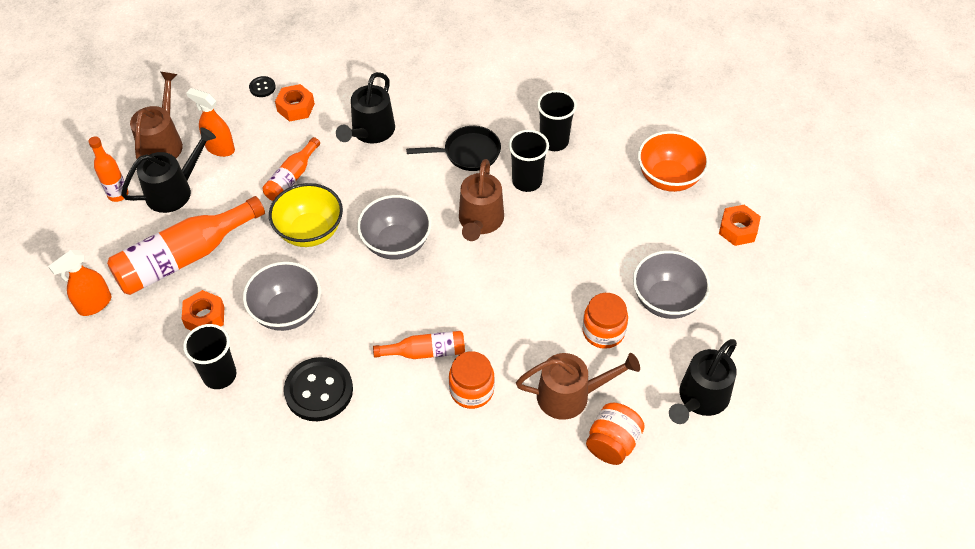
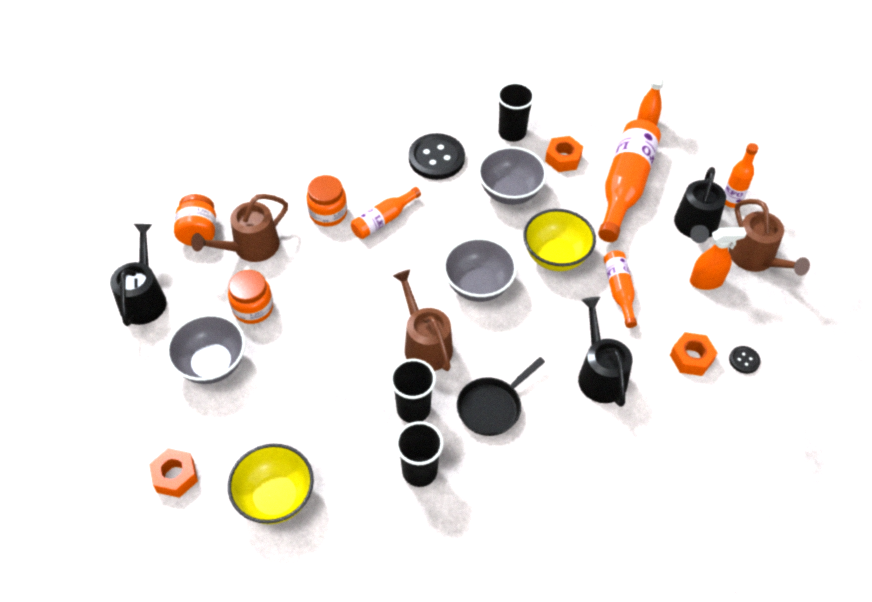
camera: 145 degrees right, 0 degrees up
(669, 178) = (275, 497): orange bowl -> yellow bowl

